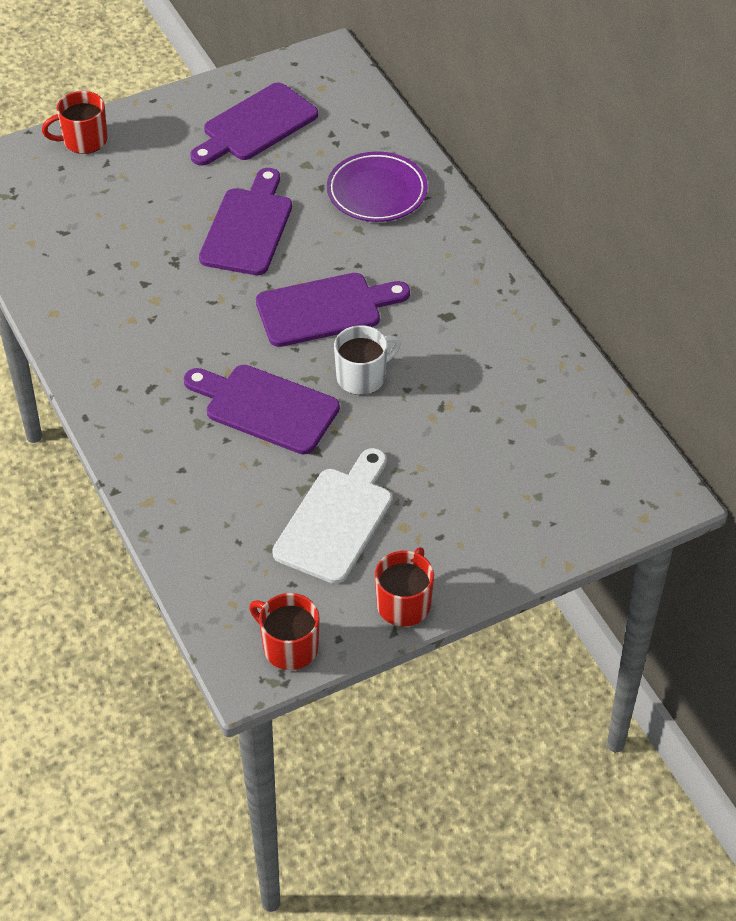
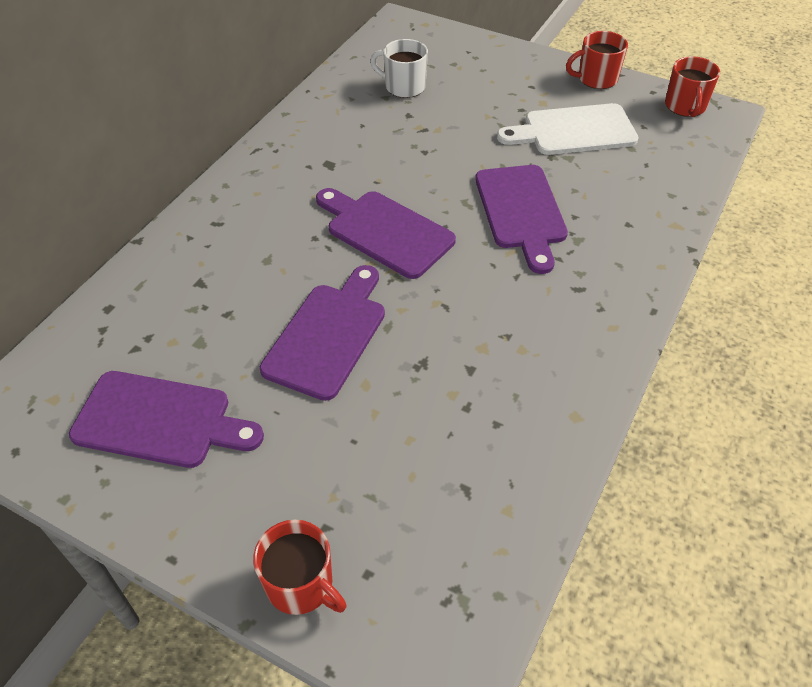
camera: 125 degrees left, 0 degrees up
(248, 228) = (328, 335): purple cutting board -> purple cutting board turned 135 degrees clockwise
(362, 377) = (436, 177): white mug -> white mug (404, 87)
(377, 192) = (205, 271): purple plate -> none

